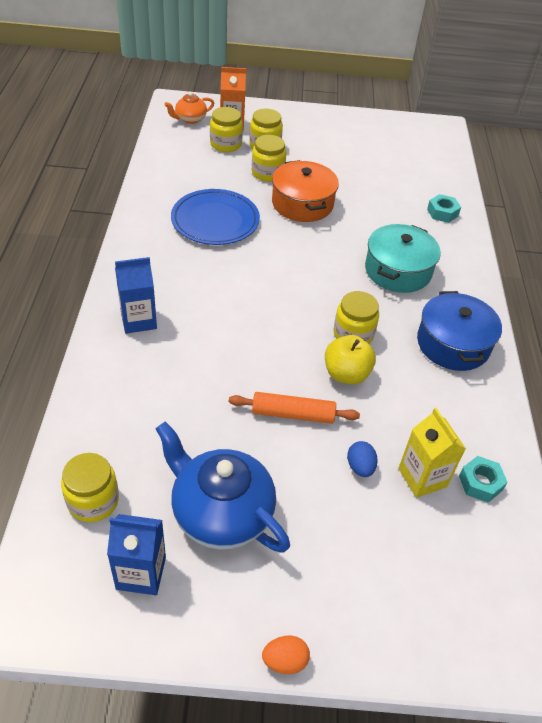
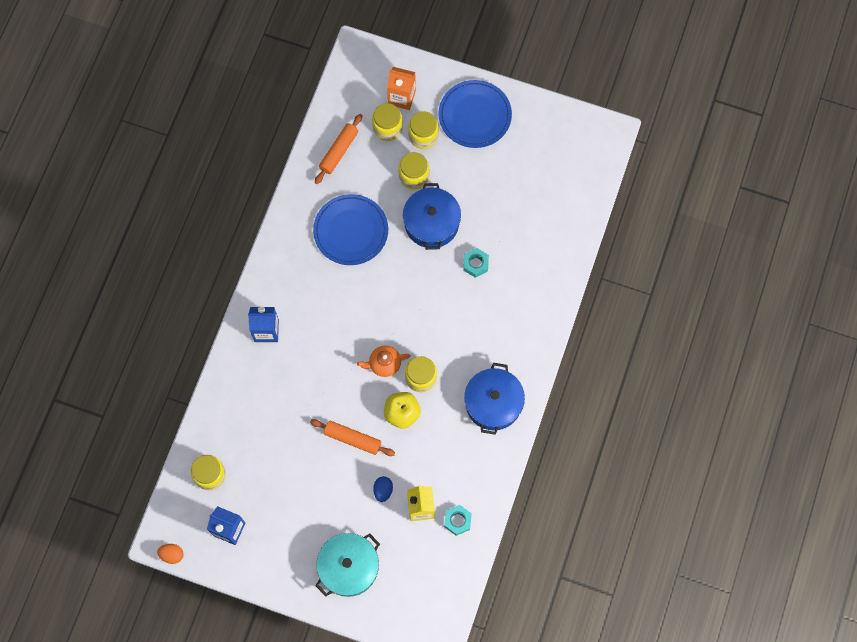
camera: 20 degrees right, 25 degrees up
(180, 165) = (339, 151): none -> orange rolling pin
(190, 119) = (364, 83): orange teapot -> orange teapot (384, 364)
(220, 513) = (284, 501): blue teapot -> none
(285, 661) = (295, 600): orange egg -> orange egg (172, 554)
(302, 203) = (431, 223): orange pot -> blue pot
(309, 128) = (475, 115): none -> blue plate
(398, 270) = (482, 319): turquoise pot -> turquoise pot (348, 567)
(442, 213) = (552, 257): turquoise nut -> turquoise nut (475, 264)

